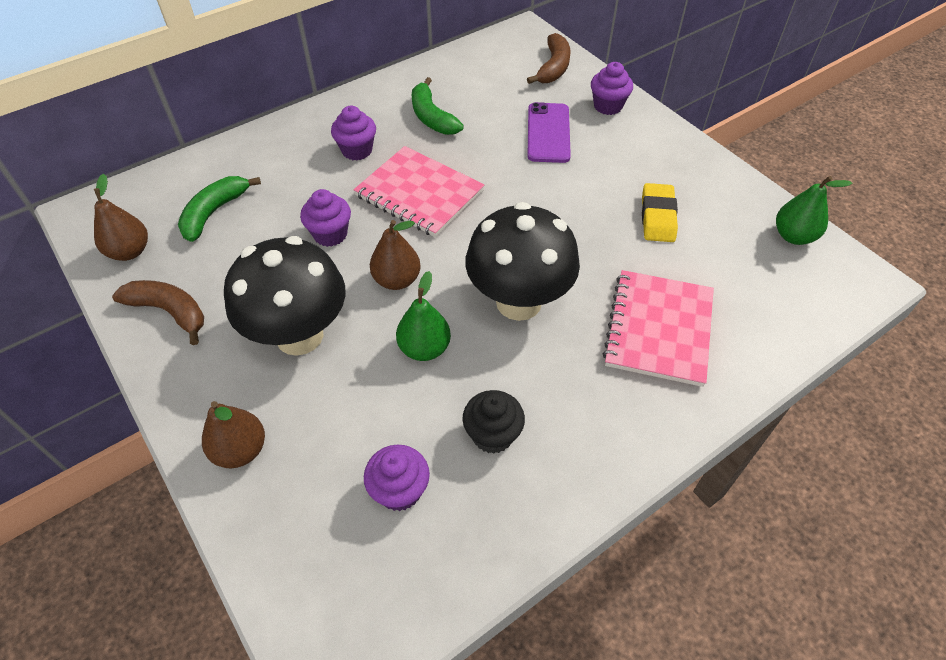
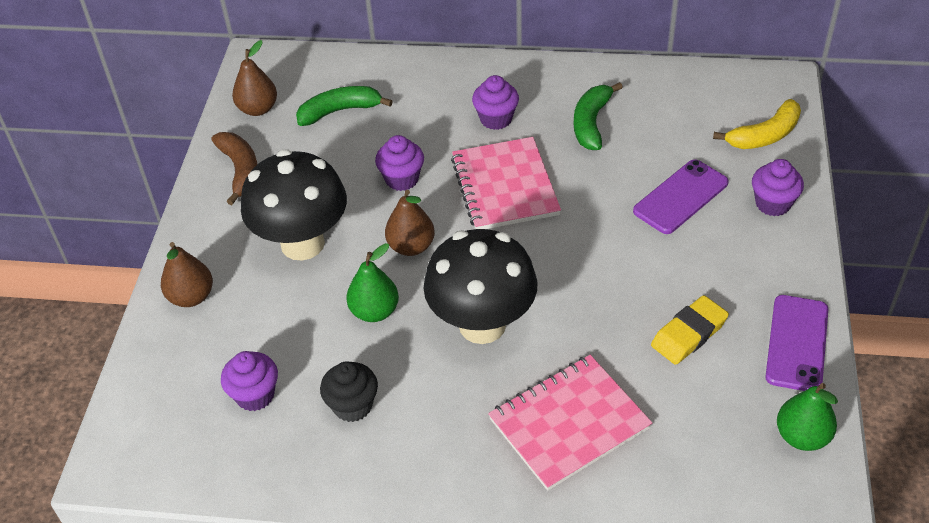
camera: 45 degrees right, 5 degrees down
(553, 67) = (765, 135): brown banana -> yellow banana
(722, 182) = (797, 343): none -> purple phone

